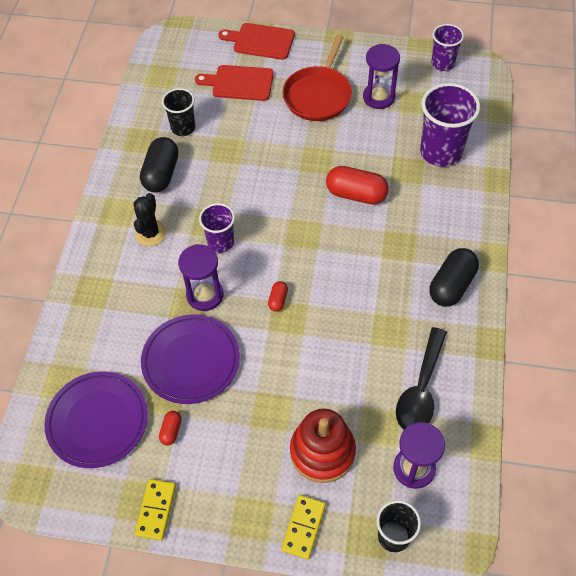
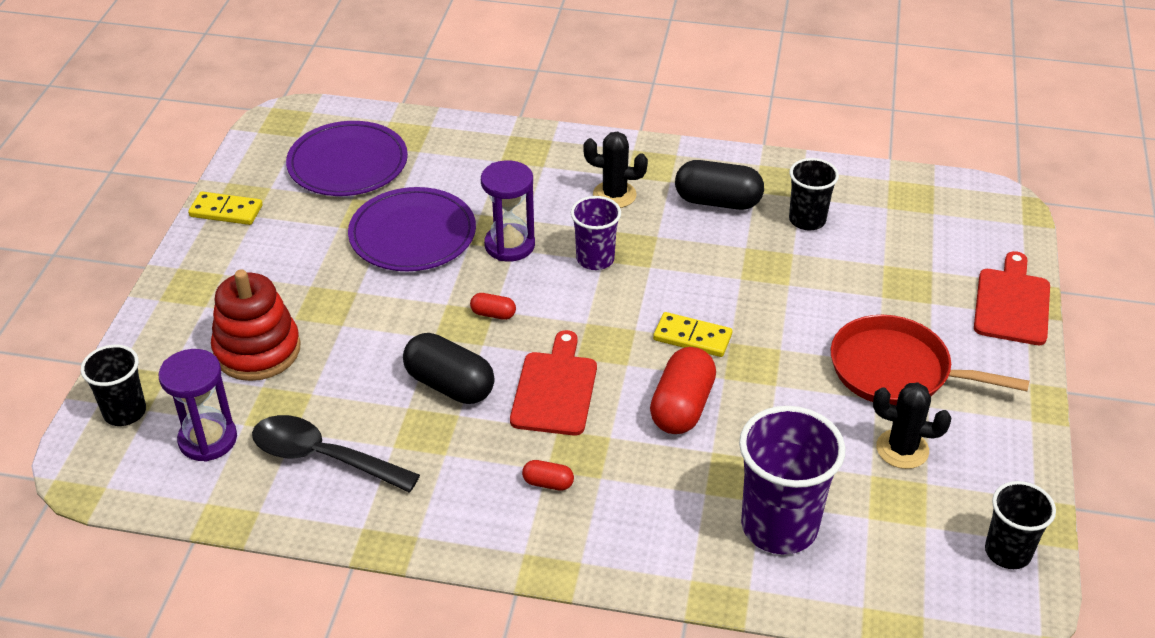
camera: 90 degrees right, 15 degrees down
(171, 431) = (320, 220): red capsule -> red capsule (548, 483)
(239, 83) = (909, 278): red cutting board -> red cutting board (555, 389)
(303, 527) = (164, 330): yellow domino -> yellow domino (692, 337)
(378, 97) = (902, 449): purple hourglass -> black cactus
(442, 63) = (1007, 552): purple cup -> black cup
(451, 285) = (496, 512): black capsule -> black capsule (450, 385)

